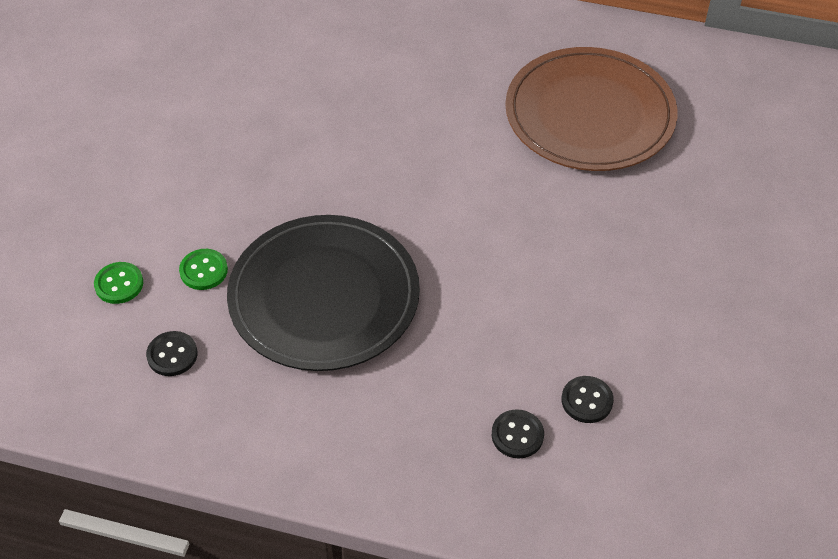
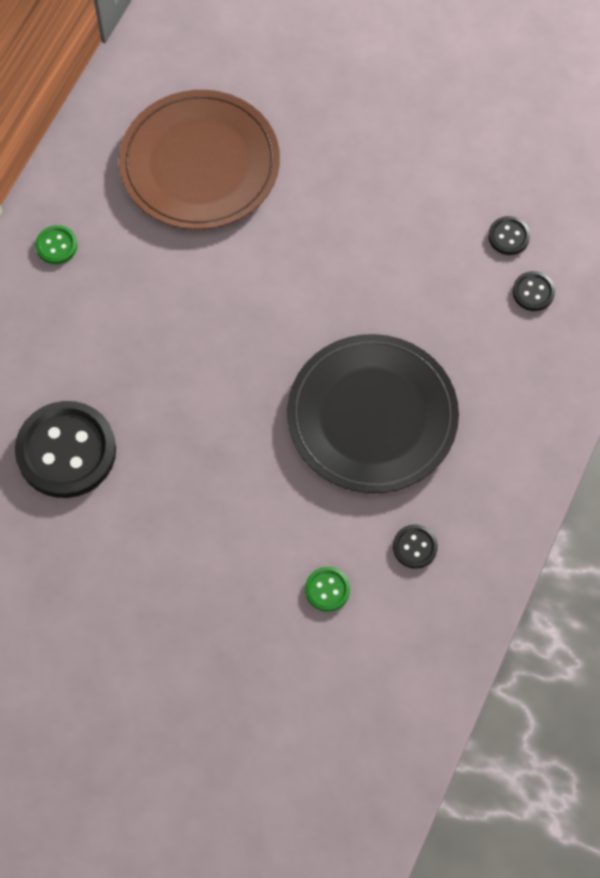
camera: 80 degrees left, 15 degrees up
(203, 270) = (324, 514): green button -> green button (56, 245)
(250, 68) = (66, 451): none -> black button

